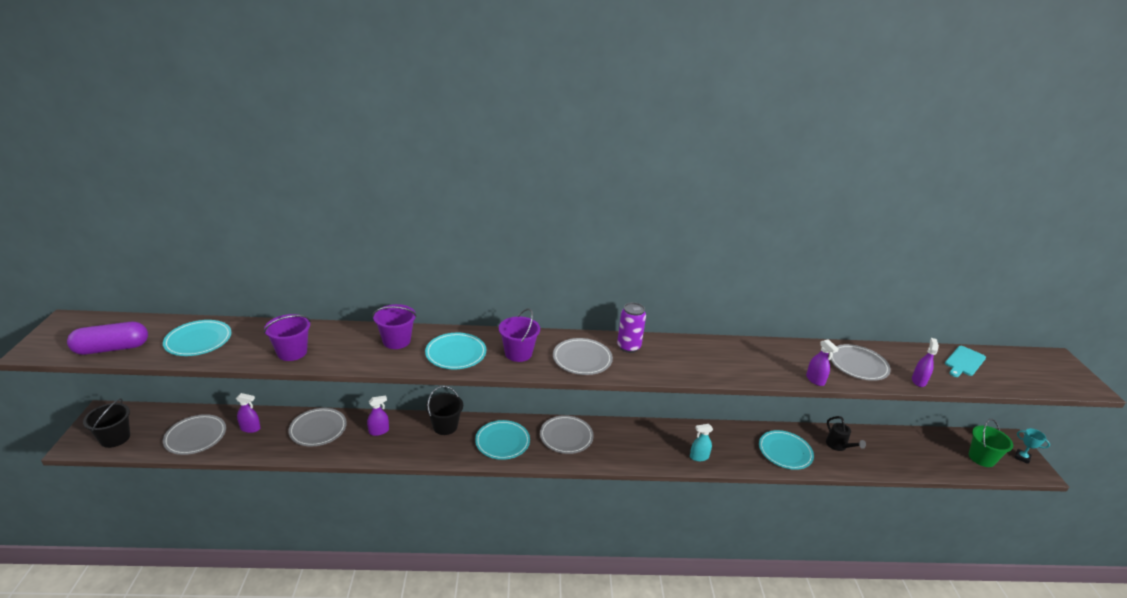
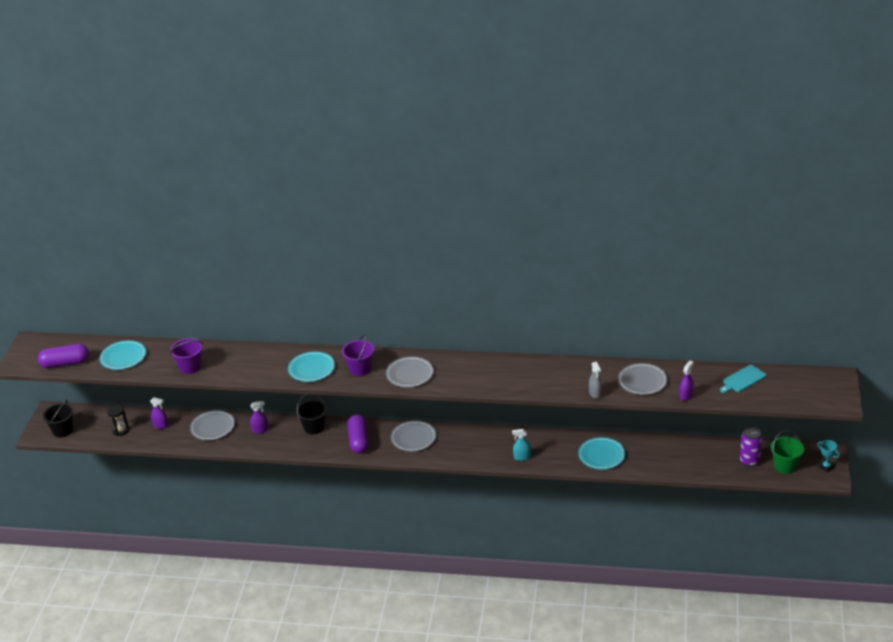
camera: 15 degrees right, 5 degrees up
(195, 436) = (120, 430): grey plate -> black hourglass
(396, 341) = (268, 358): purple bucket -> none
(502, 441) = (359, 440): turquoise plate -> purple capsule
(628, 347) = (451, 364): purple can -> purple can (749, 461)
(815, 380) = (595, 393): purple spray bottle -> grey spray bottle
(838, 446) = (654, 452): black watering can -> none

